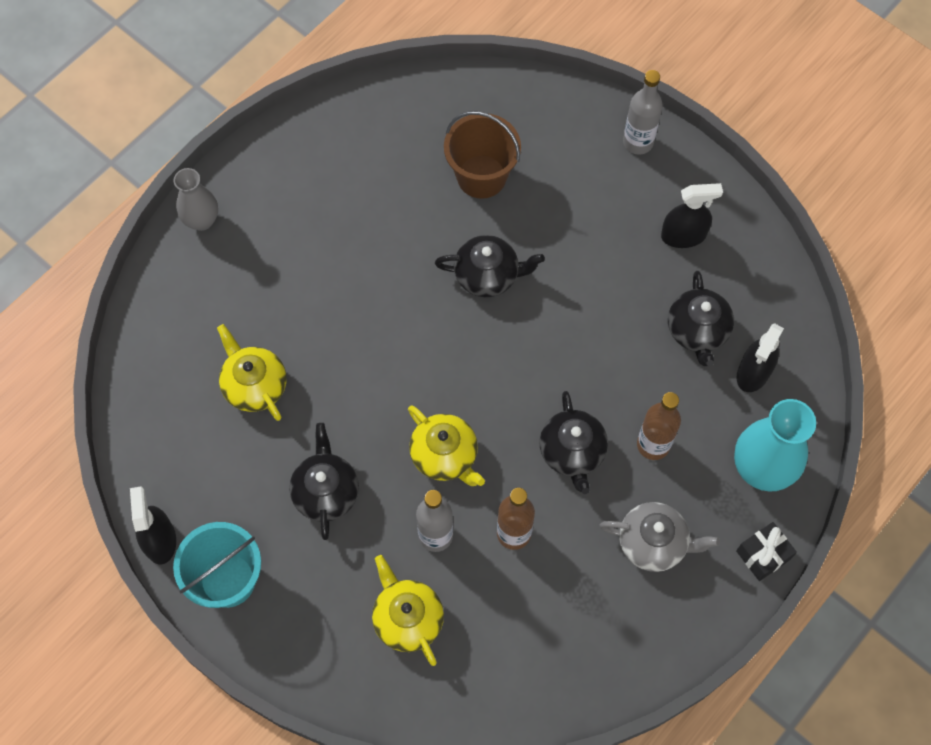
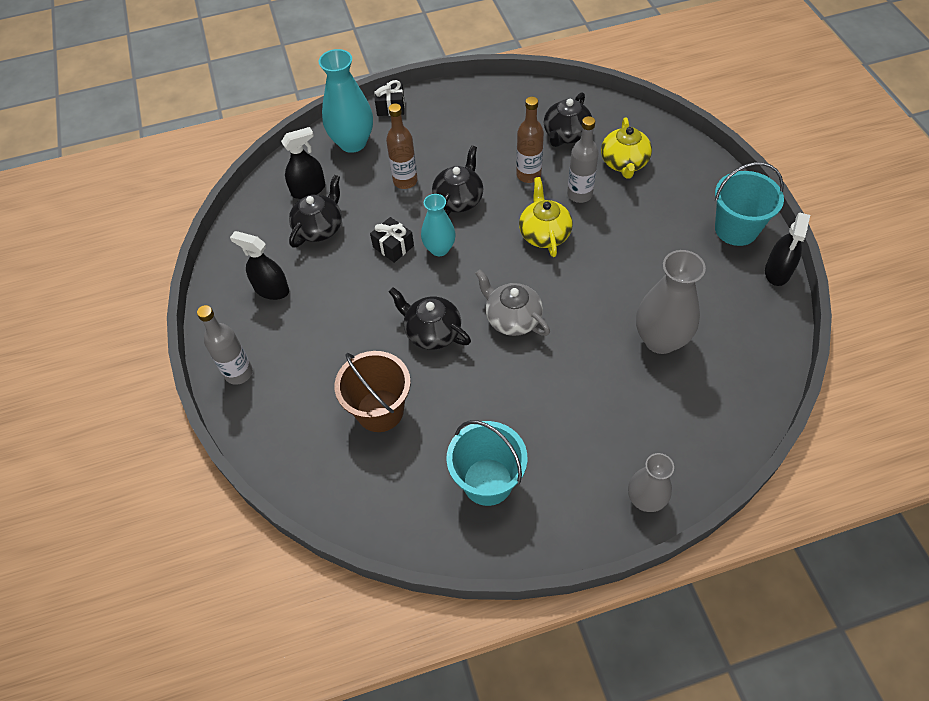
camera: 145 degrees left, 10 degrees down
(254, 385) = (660, 340): yellow teapot -> grey vase
(326, 491) = (641, 249): black teapot -> black teapot (566, 134)
(345, 167) = (487, 481): none -> turquoise bucket
(547, 374) = (439, 249): none -> turquoise vase
(599, 350) = (393, 246): none -> black gift
(653, 543) = (447, 136): grey teapot -> grey teapot (512, 318)

